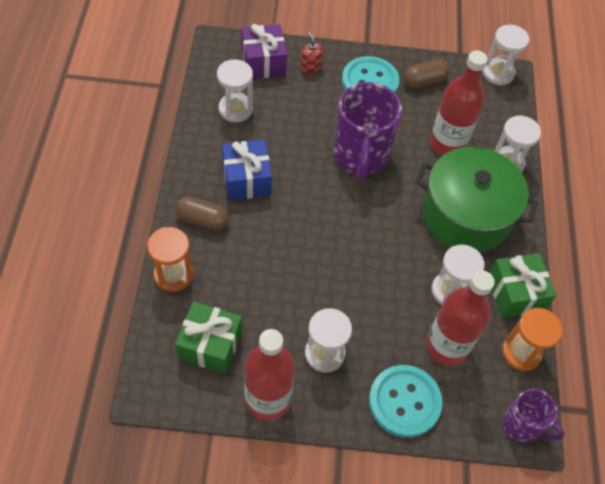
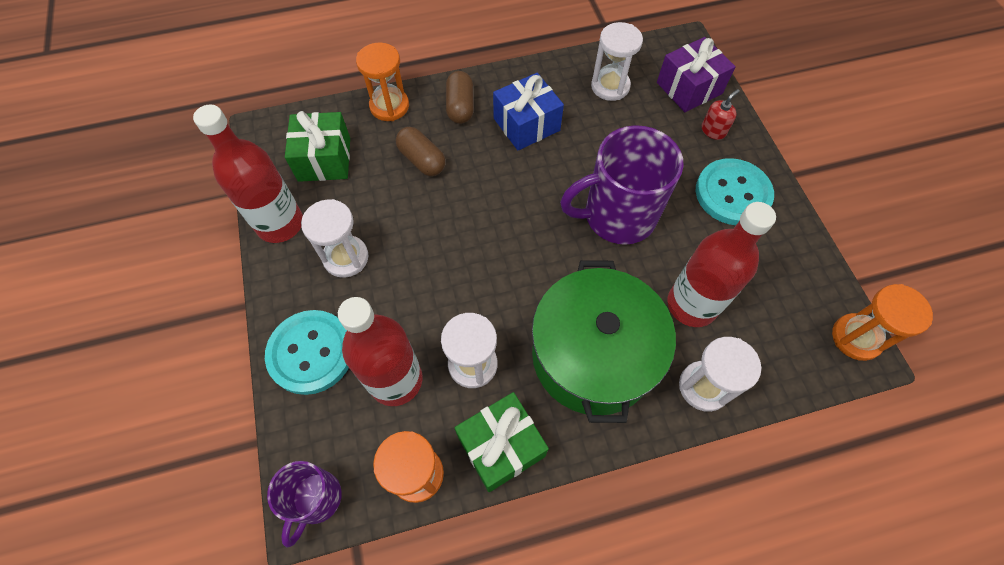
camera: 75 degrees right, 5 degrees up
(424, 81) = (776, 251): brown capsule -> brown capsule (422, 160)
(498, 73) = (856, 338): white hourglass -> orange hourglass

